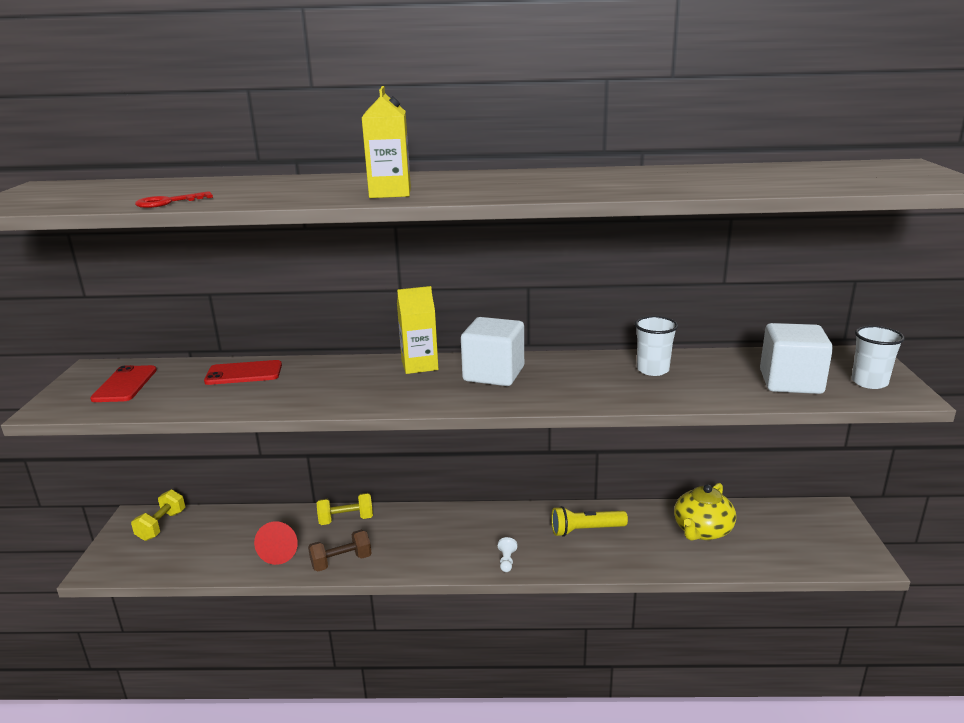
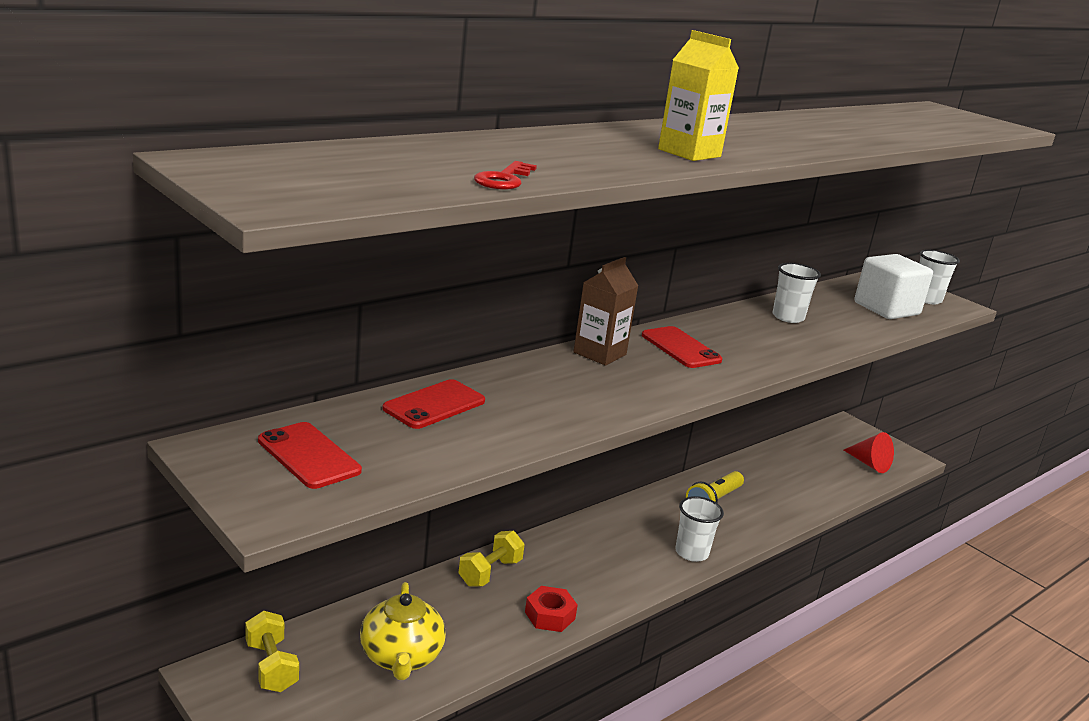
camera: 45 degrees left, 0 degrees up
(281, 551) = (471, 632): red cone -> red cone (869, 464)
(341, 562) = (550, 615): brown dumbbell -> red nut
(419, 365) = (599, 353): yellow carton -> brown carton
(494, 374) = (680, 348): white cube -> red phone
(506, 561) = (691, 553): white pawn -> white cup
(702, 531) = (792, 471): yellow teapot -> yellow teapot (401, 657)

